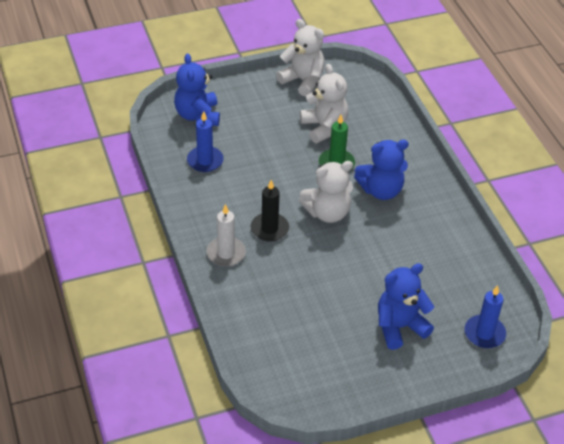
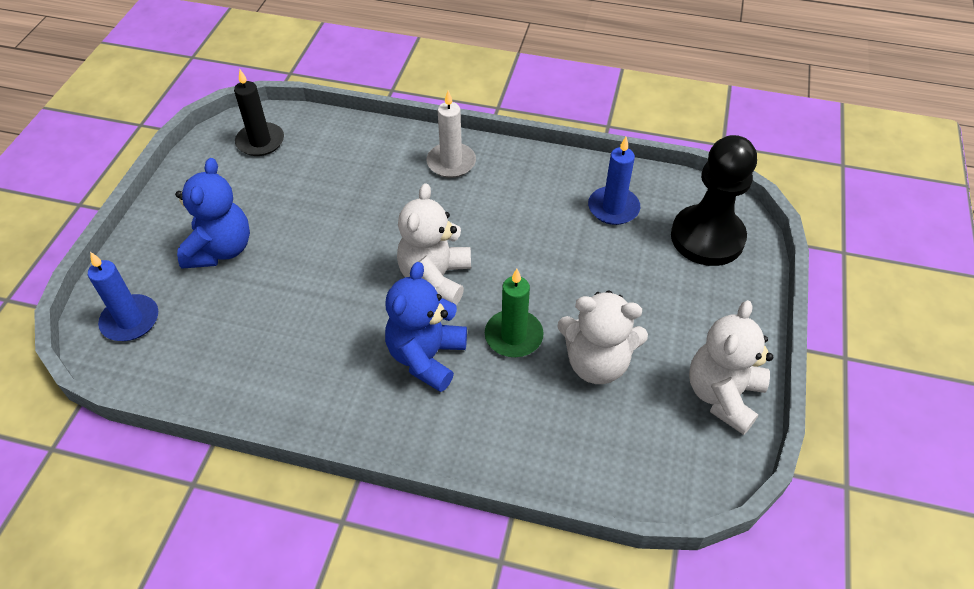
camera: 125 degrees right, 5 degrees up
(198, 115) = (707, 237): blue teddy bear -> black pawn
(269, 229) = (455, 213): black candle -> black candle (260, 141)
(303, 81) = (722, 395): white teddy bear -> white teddy bear turned 135 degrees clockwise

